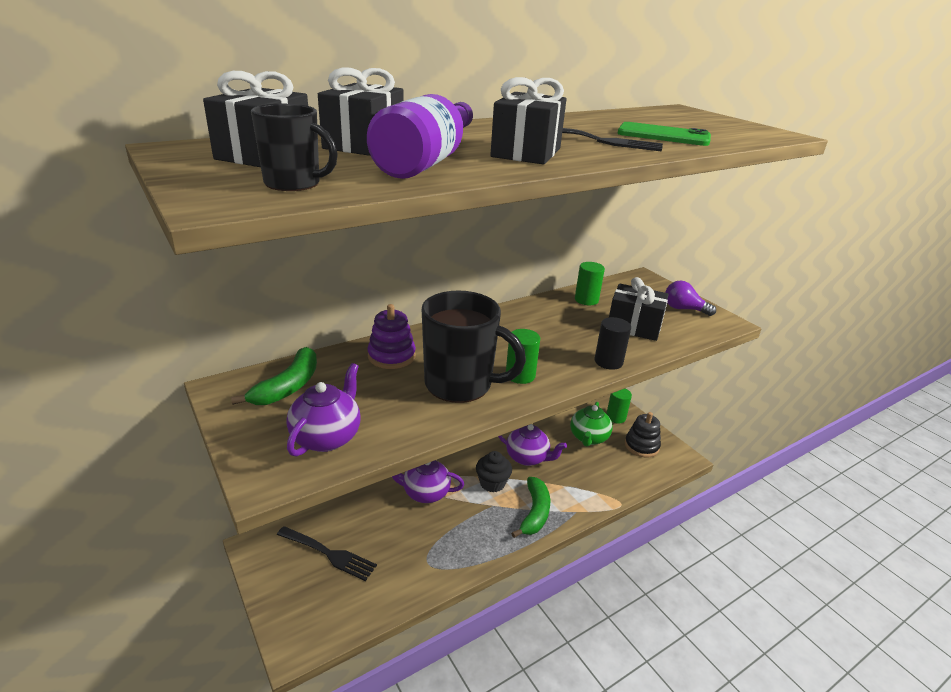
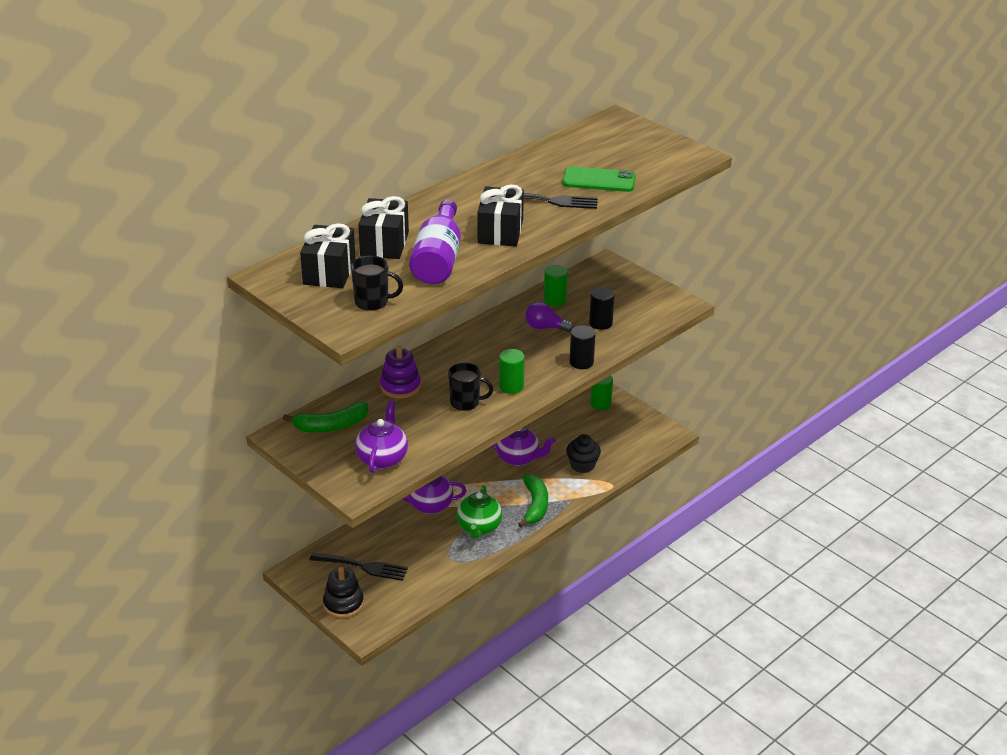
camera: 10 degrees left, 5 degrees up
(288, 386) = (331, 426): green banana -> green banana turned 60 degrees clockwise
(460, 385) = (466, 402): black mug -> black mug, size x0.54
(492, 483) = (490, 487): black cupcake -> black cupcake (582, 465)
(588, 438) = (575, 429): green teapot -> green teapot (479, 527)
(634, 326) = (600, 323): black gift -> black cylinder
(641, 446) = (628, 429): black stacking toy -> black stacking toy (343, 604)
(683, 309) = (645, 296): purple light bulb -> purple light bulb (545, 327)

